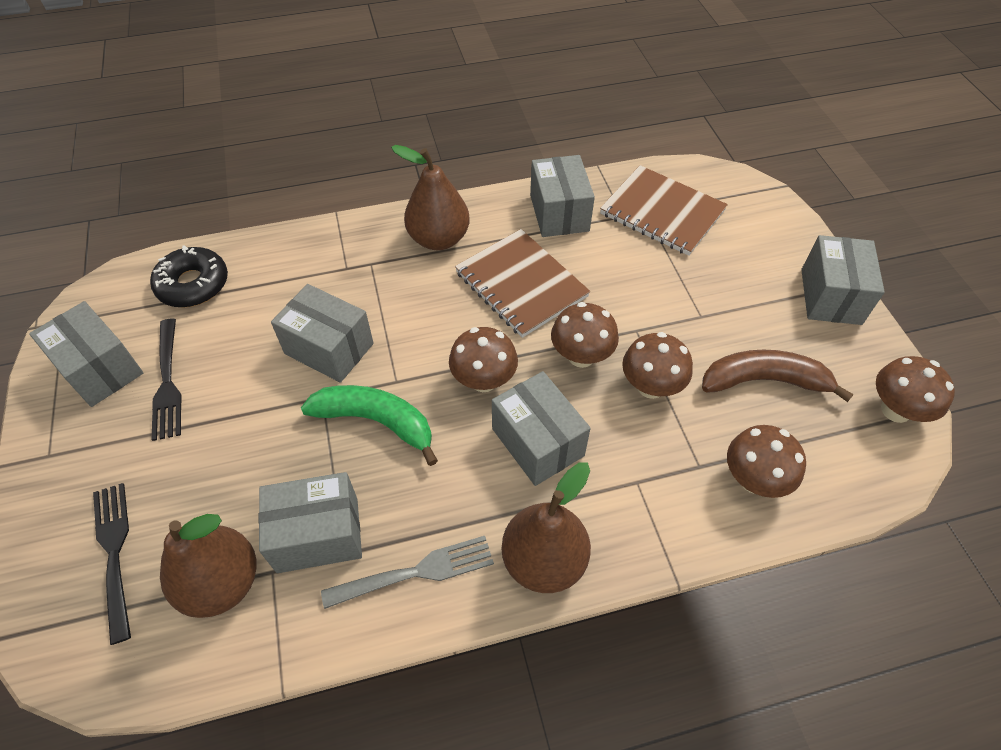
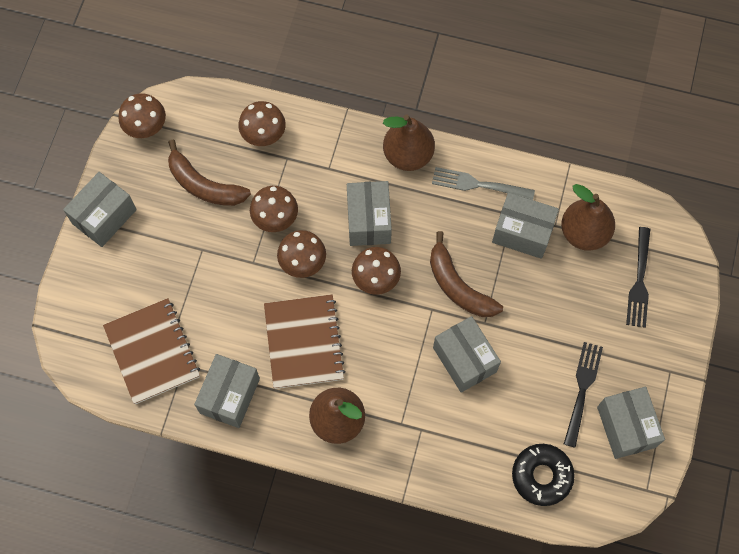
camera: 150 degrees left, 15 degrees up
(376, 422) = (458, 286): green banana -> brown banana

